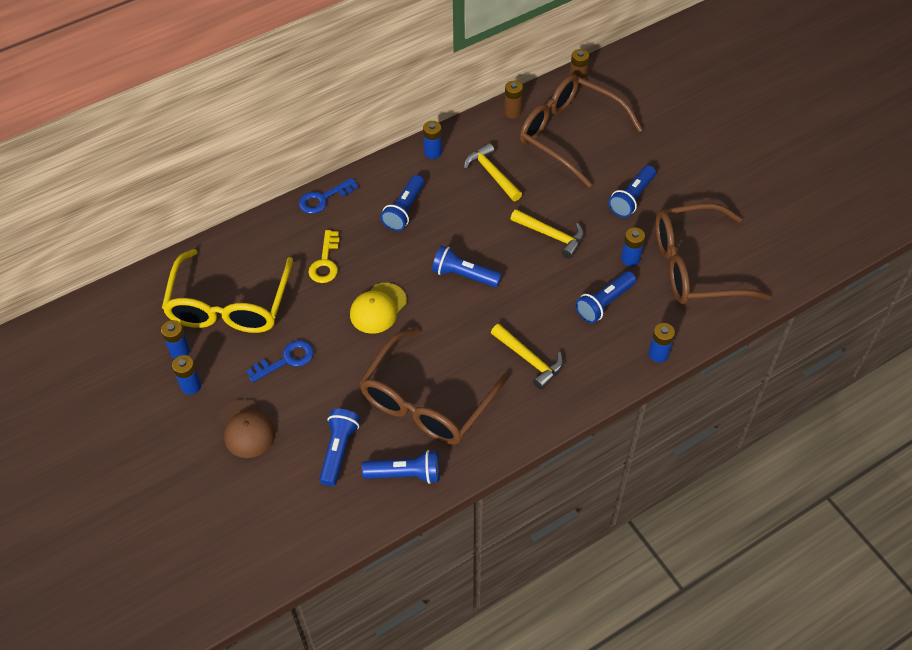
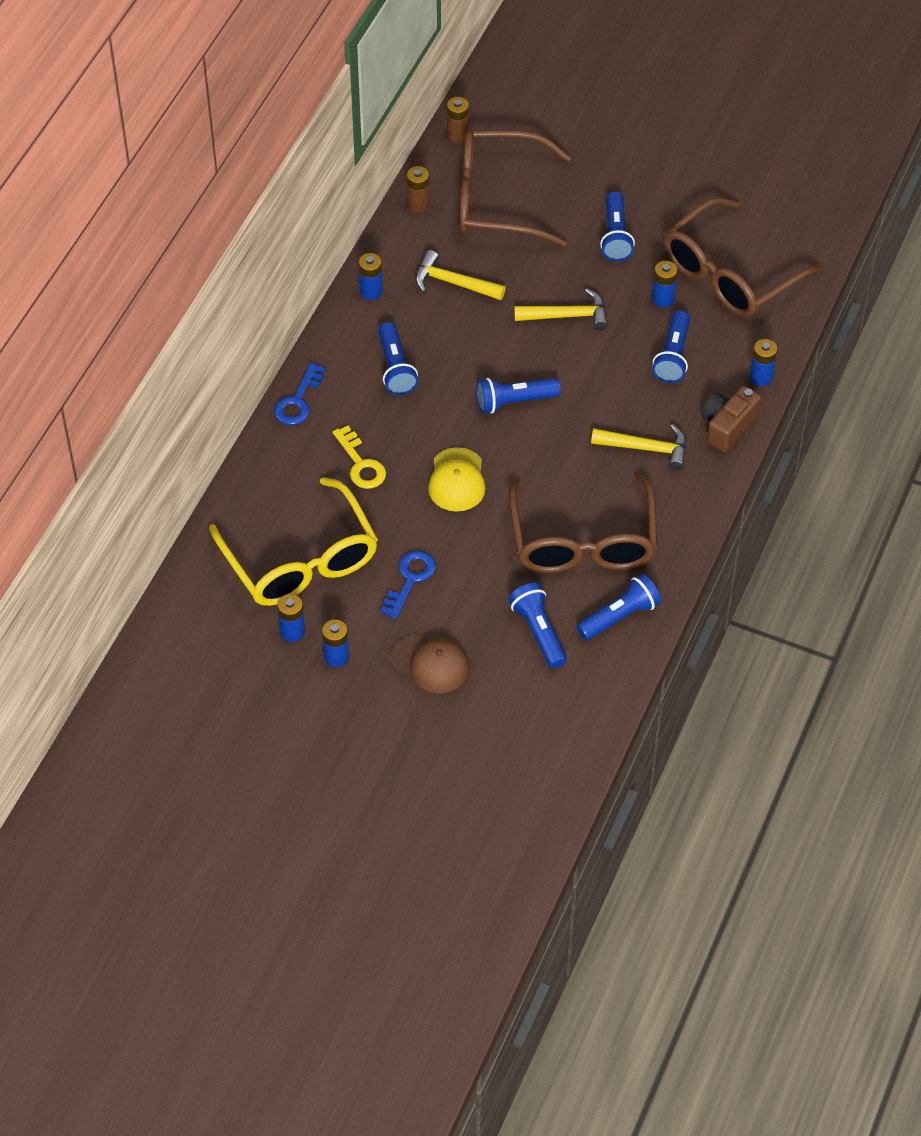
camera: 35 degrees left, 0 degrees up
(603, 377) = (727, 426): none -> brown camera

